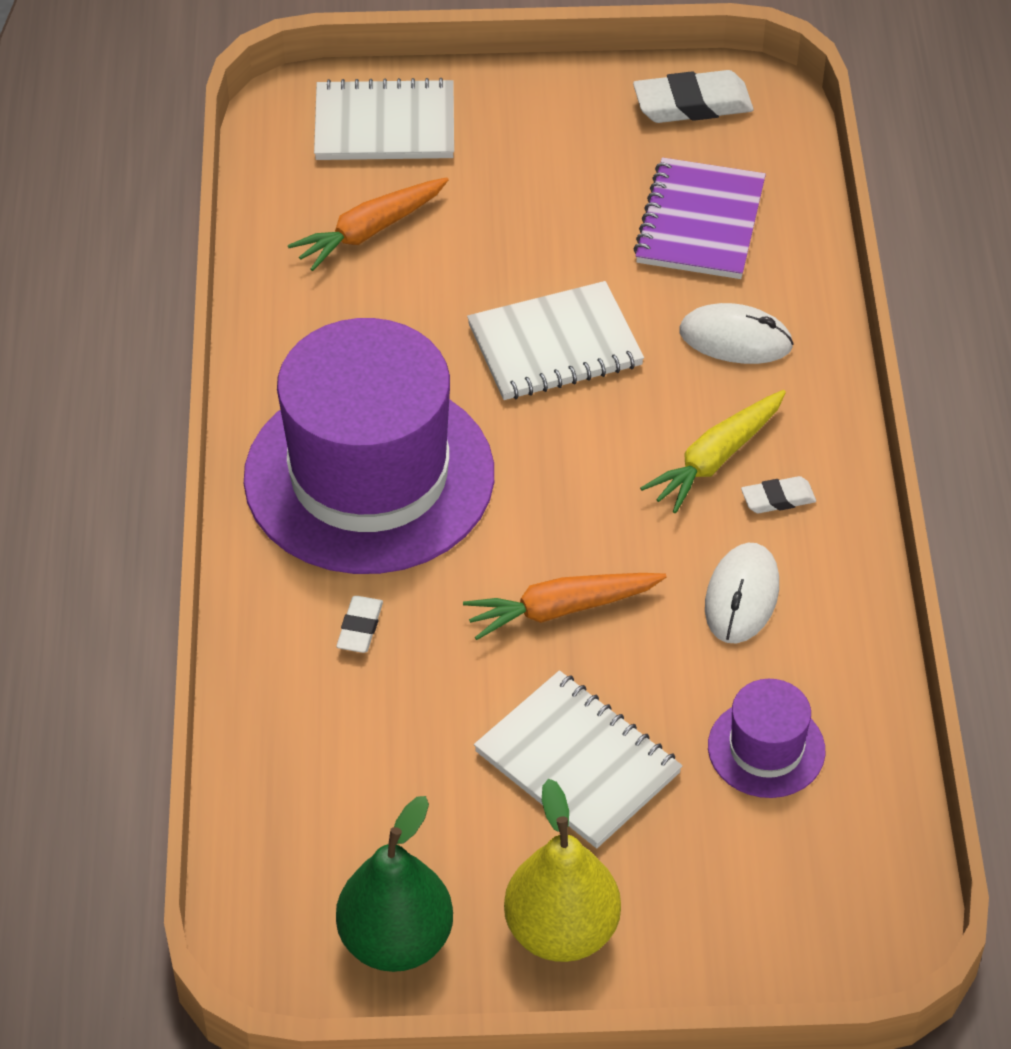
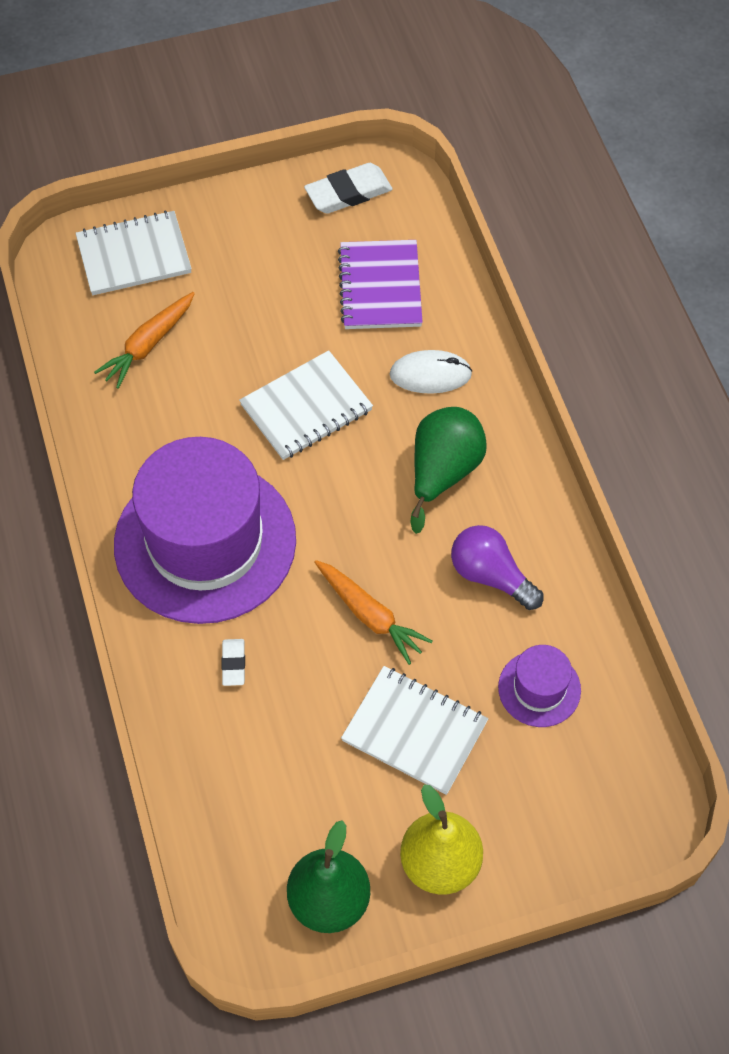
camera: 15 degrees left, 10 degrees up
(561, 609) = (370, 615): orange carrot -> orange carrot turned 105 degrees counterclockwise
(716, 459) = (443, 472): yellow carrot -> green pear
(742, 597) = (490, 575): white mouse -> purple light bulb
(778, 498) = (494, 493): white eraser -> none

